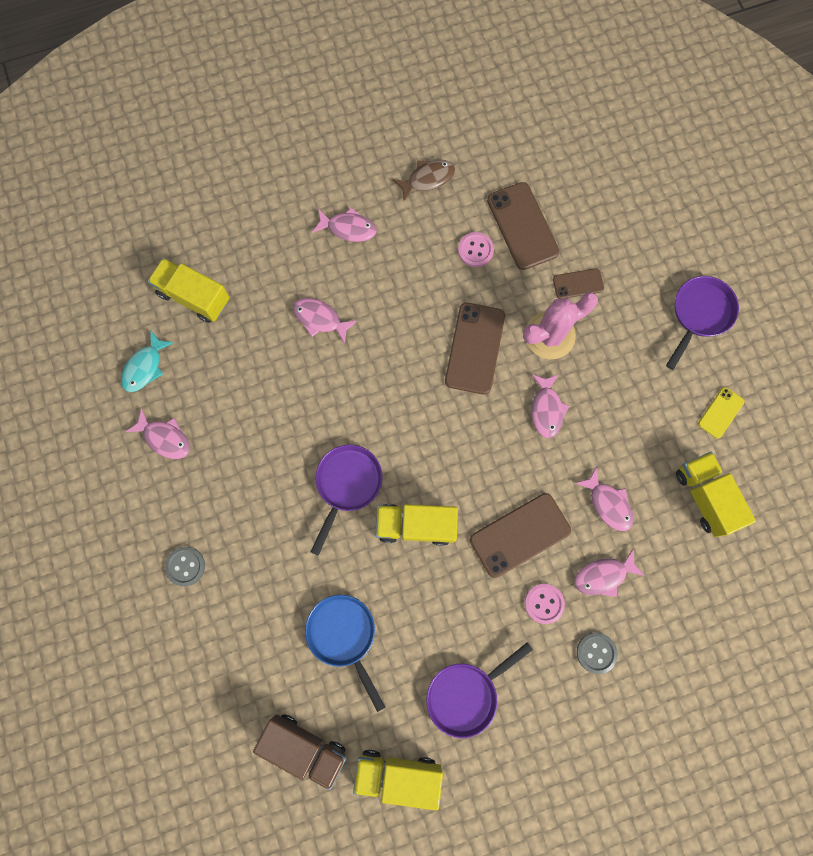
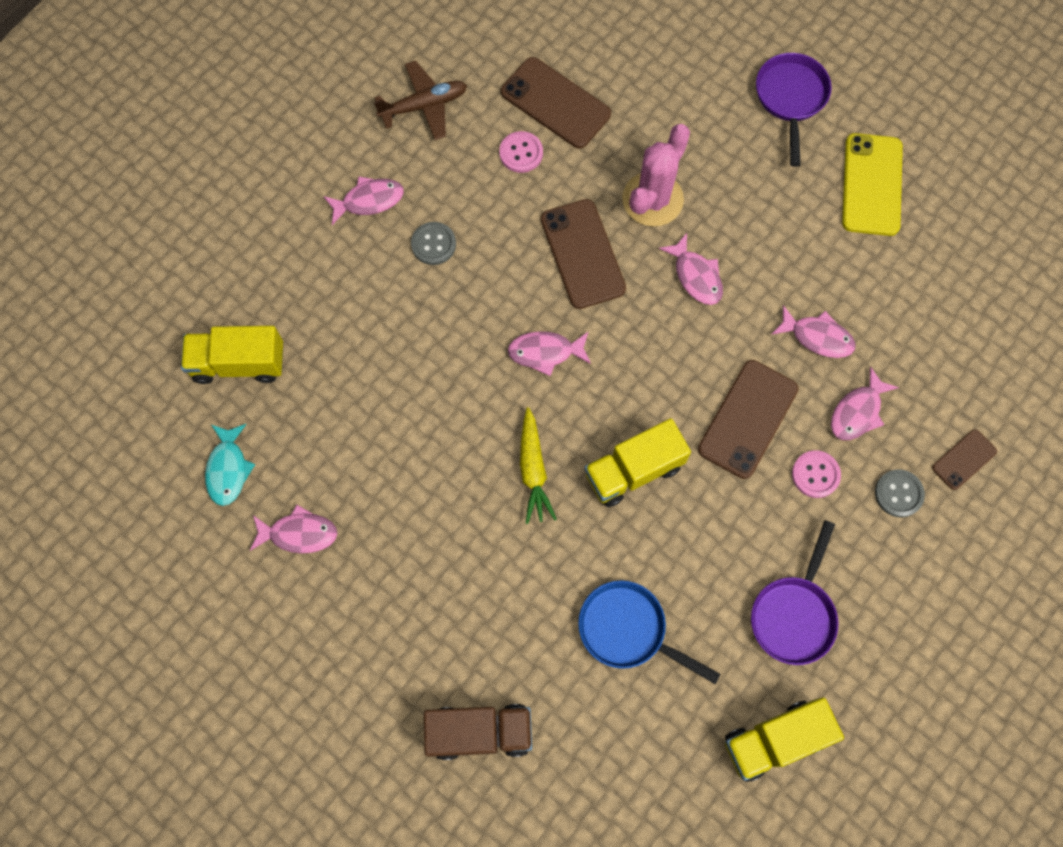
camera: 30 degrees left, 5 degrees down
(185, 566) = (408, 658): grey button -> grey button (433, 244)
(304, 747) = (658, 772): brown truck -> brown truck (480, 732)
(320, 319) = (396, 312): pink fish -> pink fish (545, 352)
(347, 485) = (533, 470): purple pan -> yellow carrot
(428, 179) = (424, 105): brown fish -> brown plane
(578, 284) = (649, 132): brown phone -> brown phone (964, 459)
(705, 497) = (908, 276): yellow truck -> none
(720, 412) = (871, 185): yellow phone -> yellow phone, size x1.83

